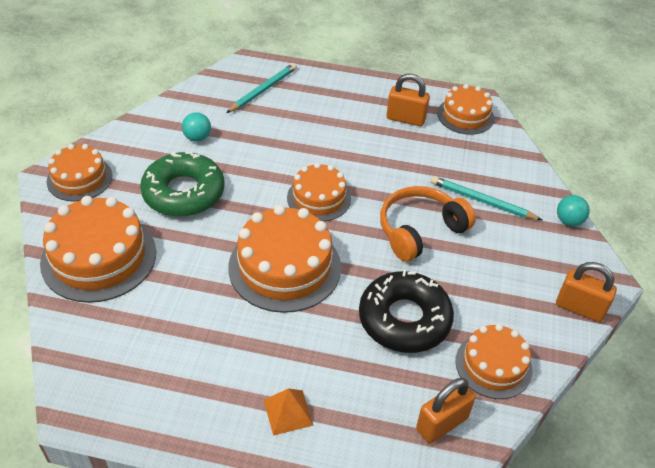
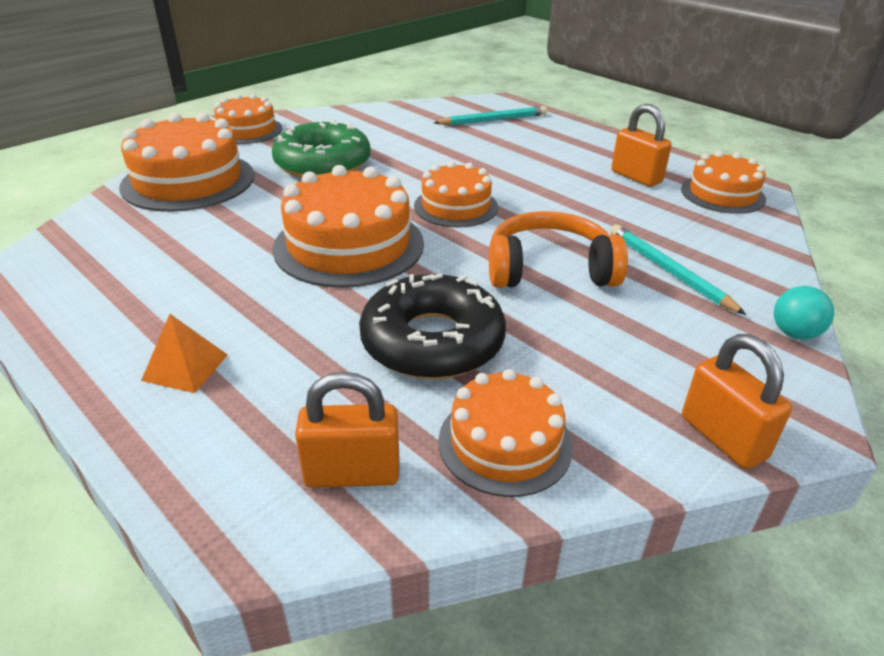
camera: 35 degrees right, 10 degrees down
(197, 138) = (386, 133): turquoise ball -> none

